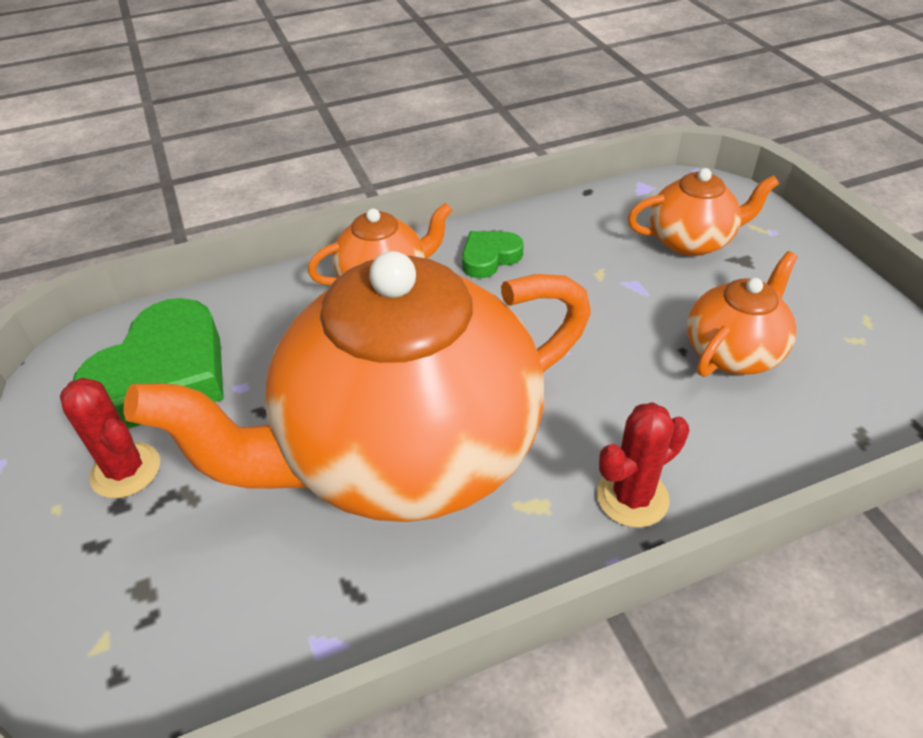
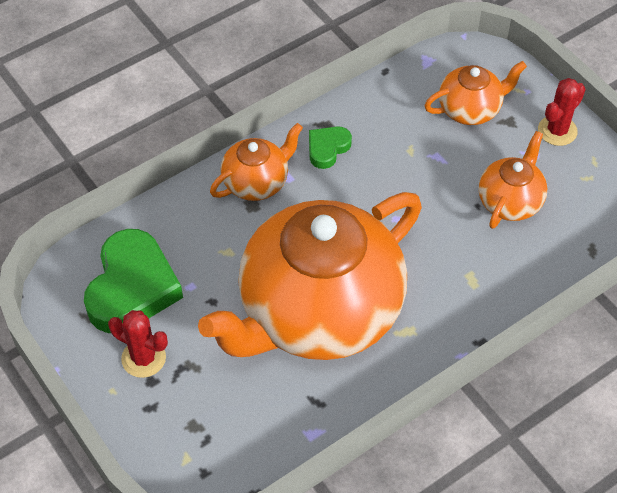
camera: 15 degrees left, 10 degrees up
(632, 497) = (462, 315): red cactus -> red cactus (557, 131)

